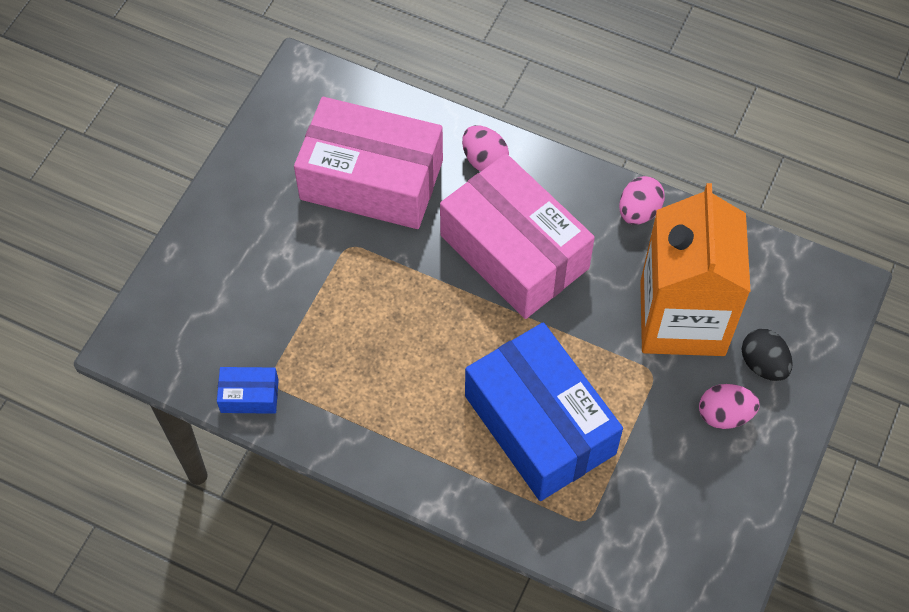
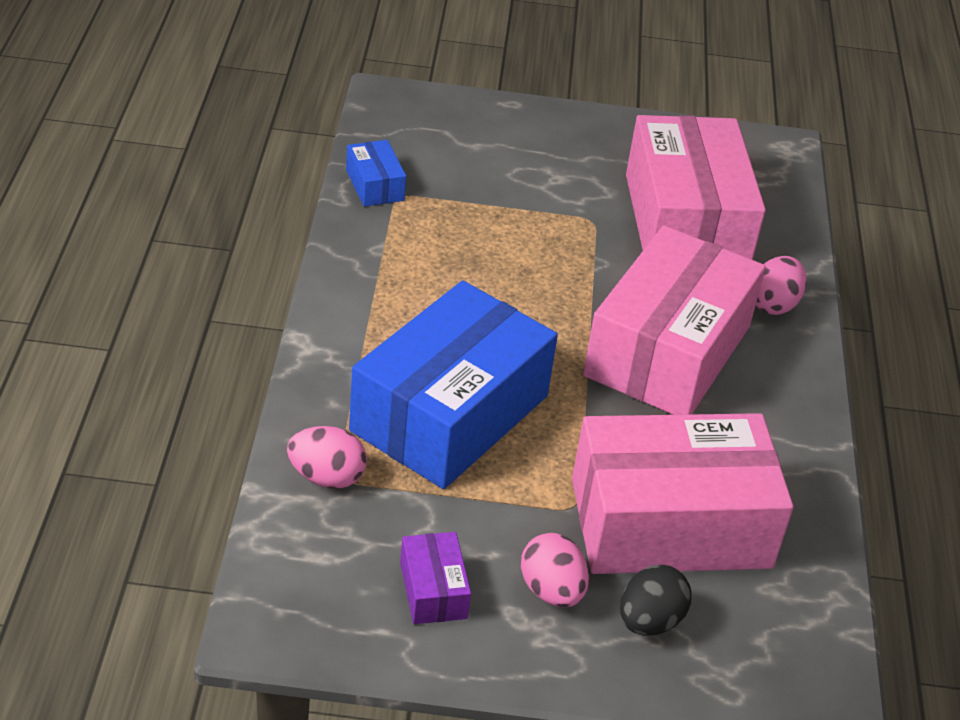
camera: 65 degrees right, 20 degrees down
(638, 211) = (798, 454): pink egg -> pink egg (326, 477)
(682, 318) = (670, 523): orange carton -> pink box
(707, 490) = (433, 590): none -> purple box

